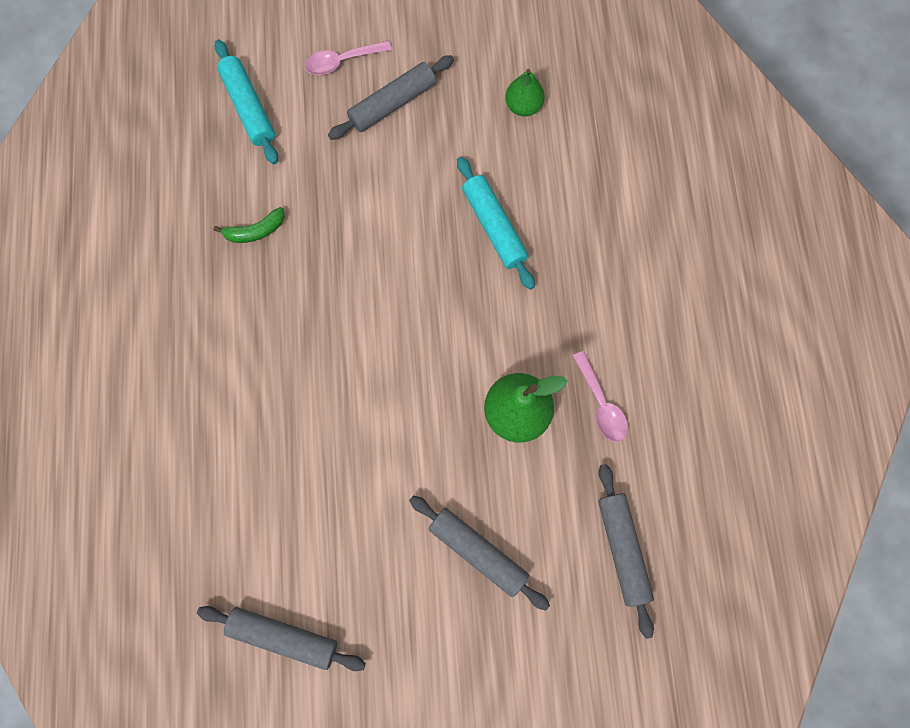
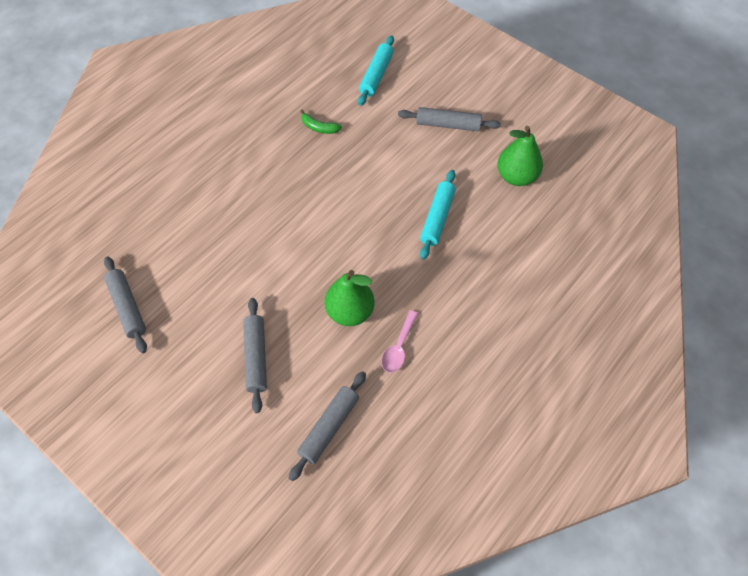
camera: 45 degrees right, 15 degrees down
(342, 61) = (443, 89): pink spoon -> none
(523, 106) = (516, 176): green pear -> green pear, size x1.59

